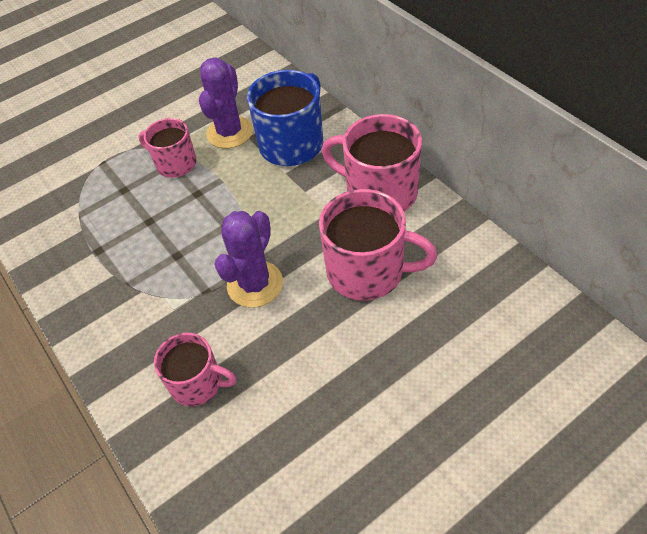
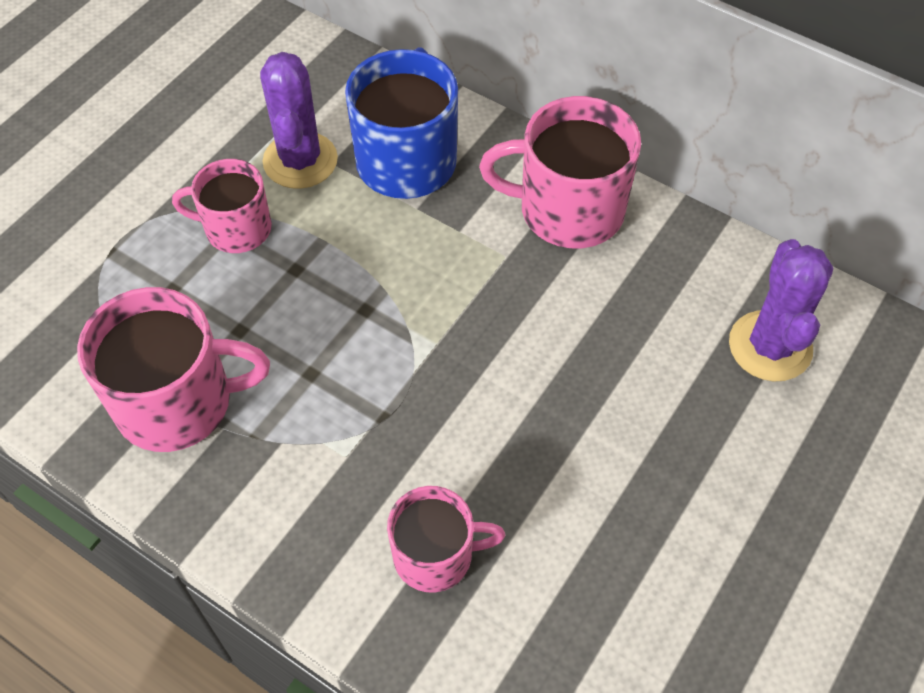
camera: 25 degrees left, 5 degrees up
(255, 284) = (451, 389): purple cactus -> purple cactus (770, 346)
(367, 271) = (602, 330): pink mug -> pink mug (177, 402)

